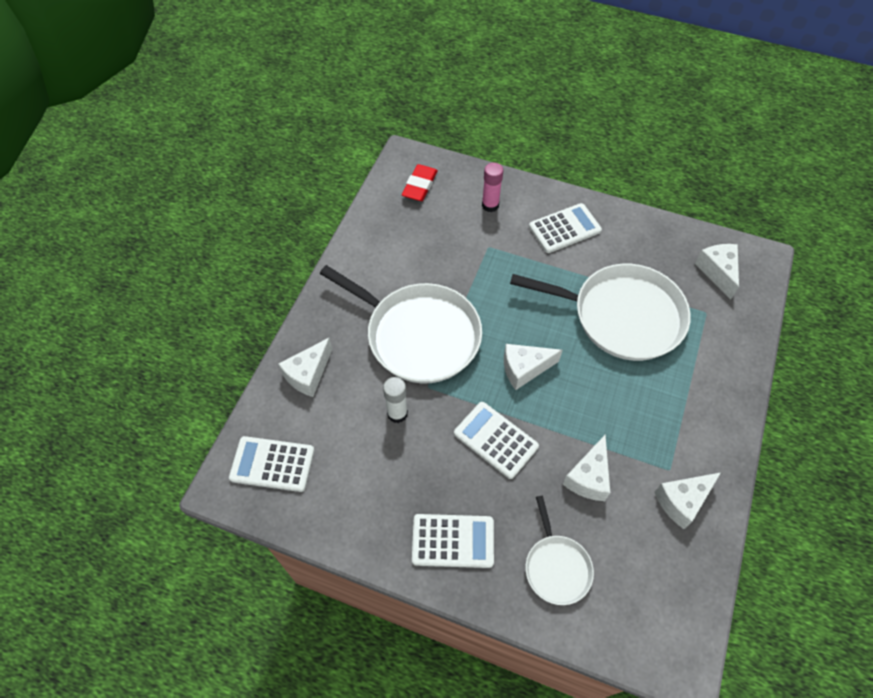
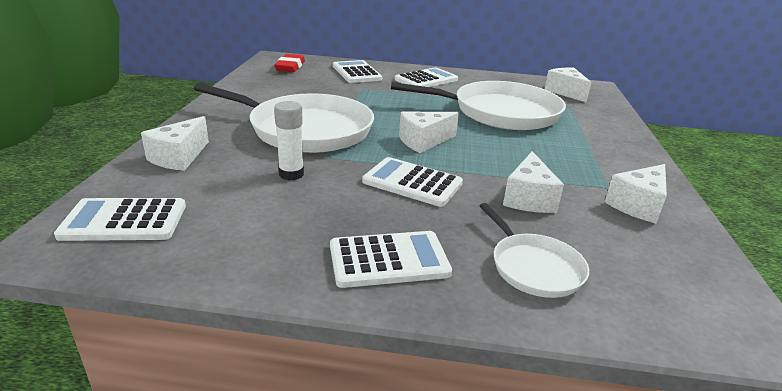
camera: 15 degrees left, 30 degrees down
(490, 205) = (356, 73): pink glue stick -> white calculator

